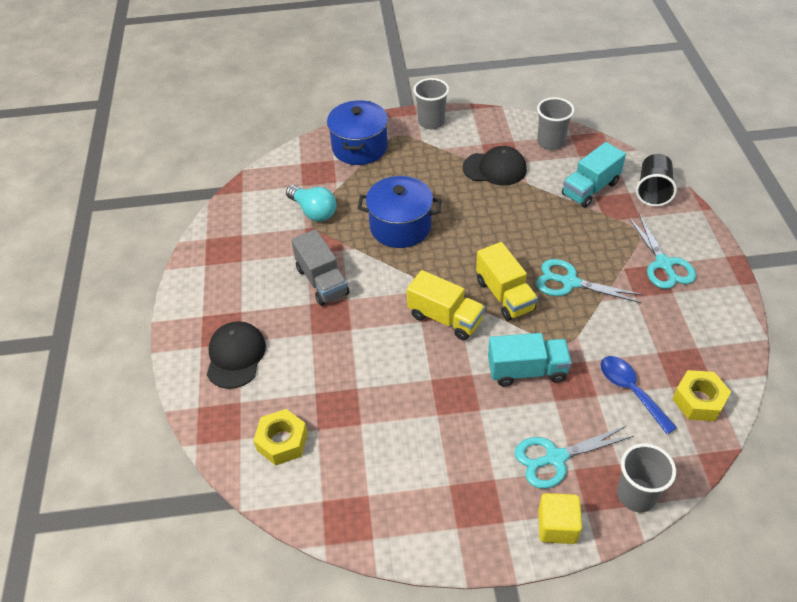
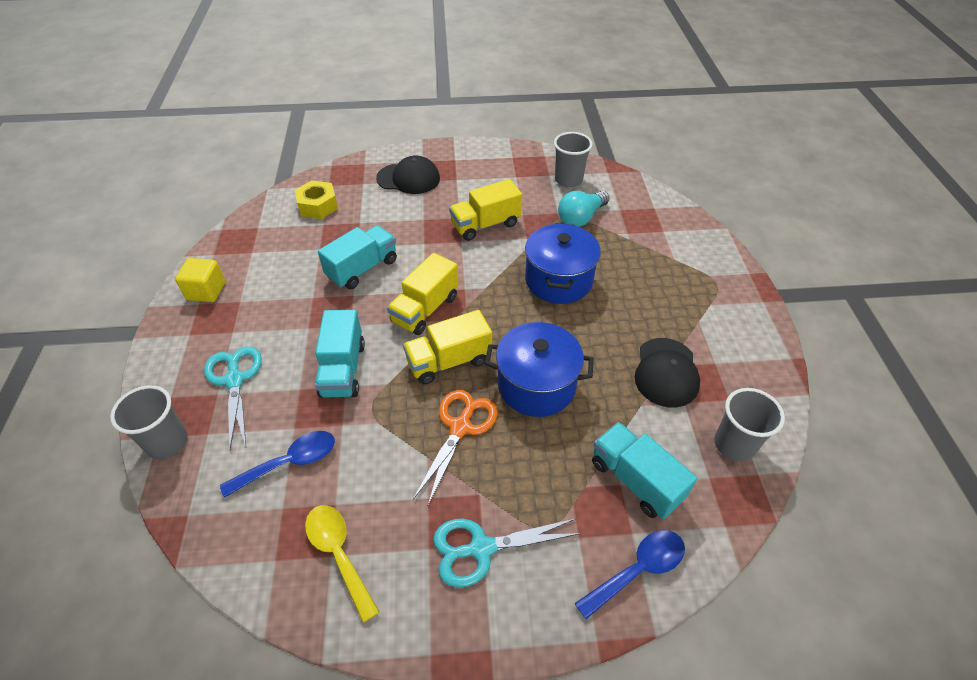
camera: 90 degrees right, 0 degrees up
(322, 281) = (485, 224): grey truck -> yellow truck
(359, 147) = (687, 251): blue pot -> blue pot (536, 385)
(392, 377) = (362, 269): none -> turquoise truck
(431, 122) = (750, 314): grey cup -> grey cup (568, 180)
(557, 526) = (166, 372): yellow cube -> yellow cube (206, 291)
(570, 282) = (460, 427): turquoise scissors -> orange scissors
(653, 191) = (637, 570): black cup -> blue spoon
(694, 342) = (339, 554): none -> yellow spoon
(698, 400) = (253, 535): yellow nut -> none

